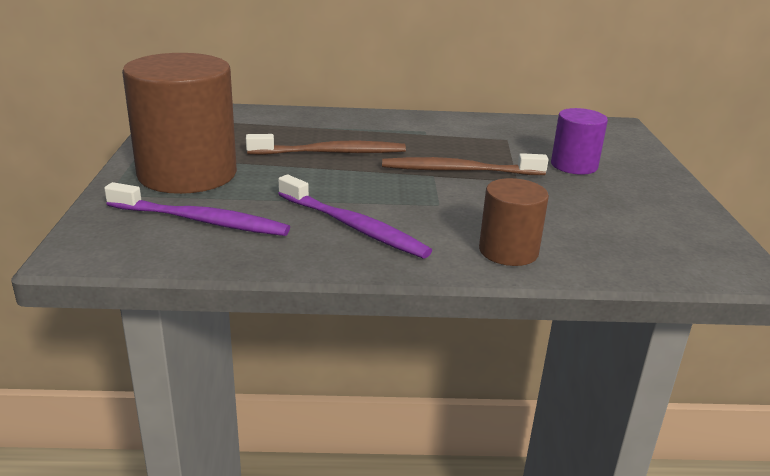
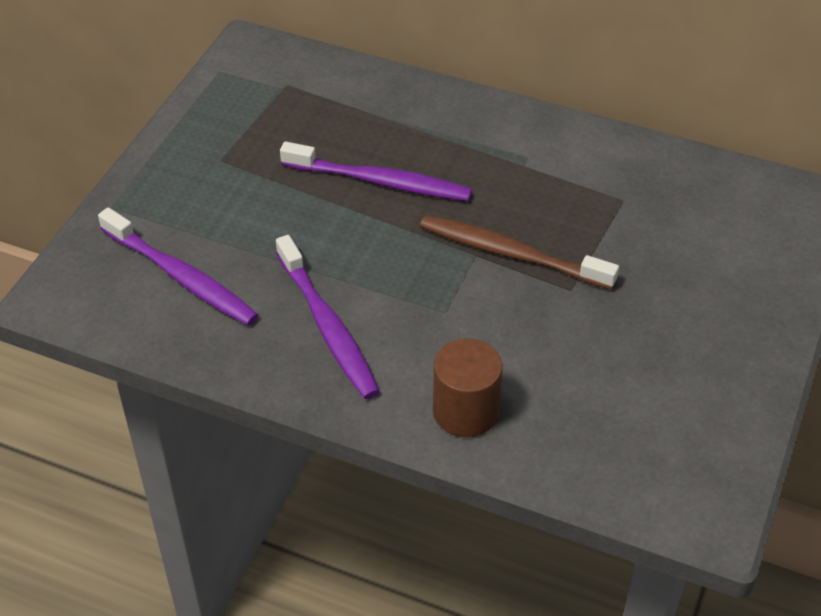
camera: 25 degrees right, 20 degrees up
(187, 174) = (202, 188): brown cylinder -> none
(330, 153) = (379, 181): brown toothbrush -> purple toothbrush
(574, 165) = (668, 277): purple cylinder -> none

